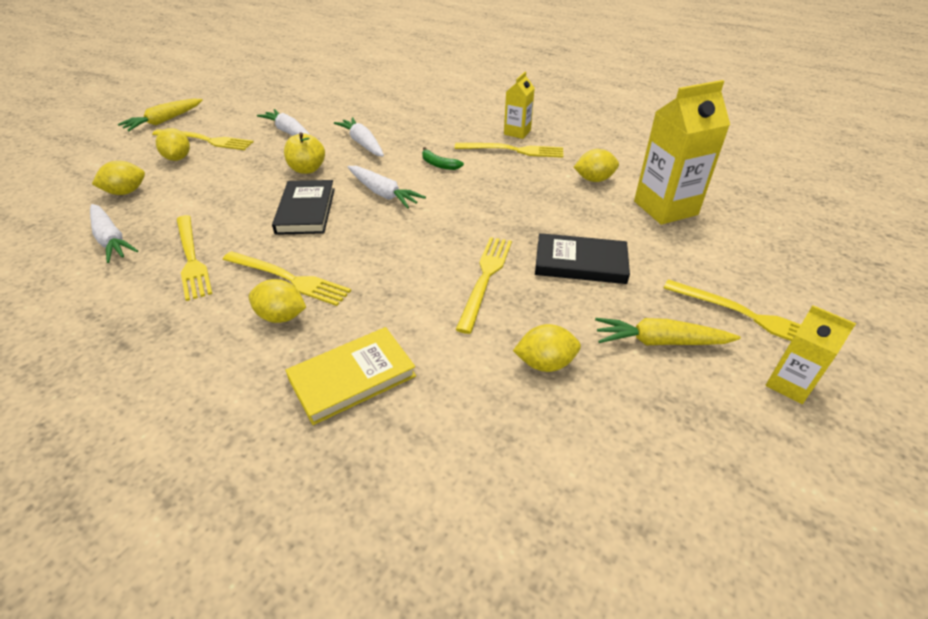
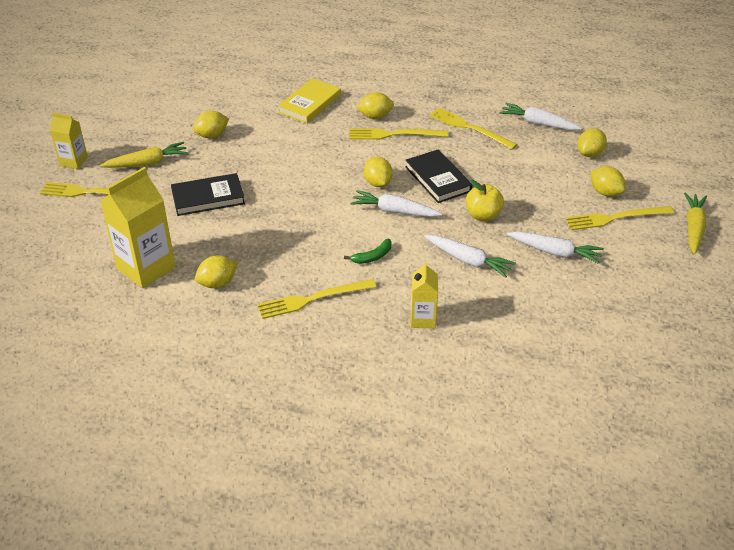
camera: 155 degrees right, 0 degrees up
(372, 224) = (378, 183): none -> yellow lemon
(439, 164) = (373, 256): green banana -> green banana turned 135 degrees clockwise
(485, 278) = (269, 169): yellow fork -> none
(517, 132) = (323, 330): yellow carton -> yellow carton (422, 319)

